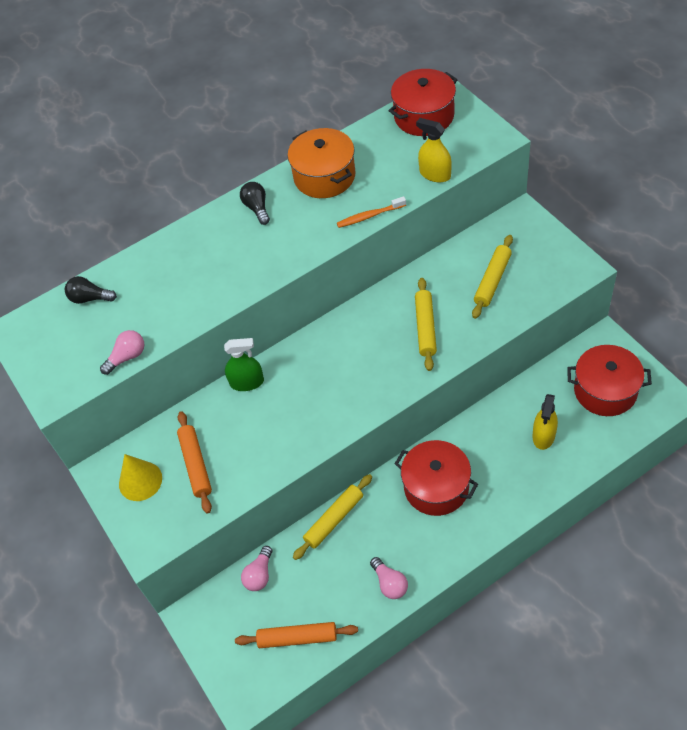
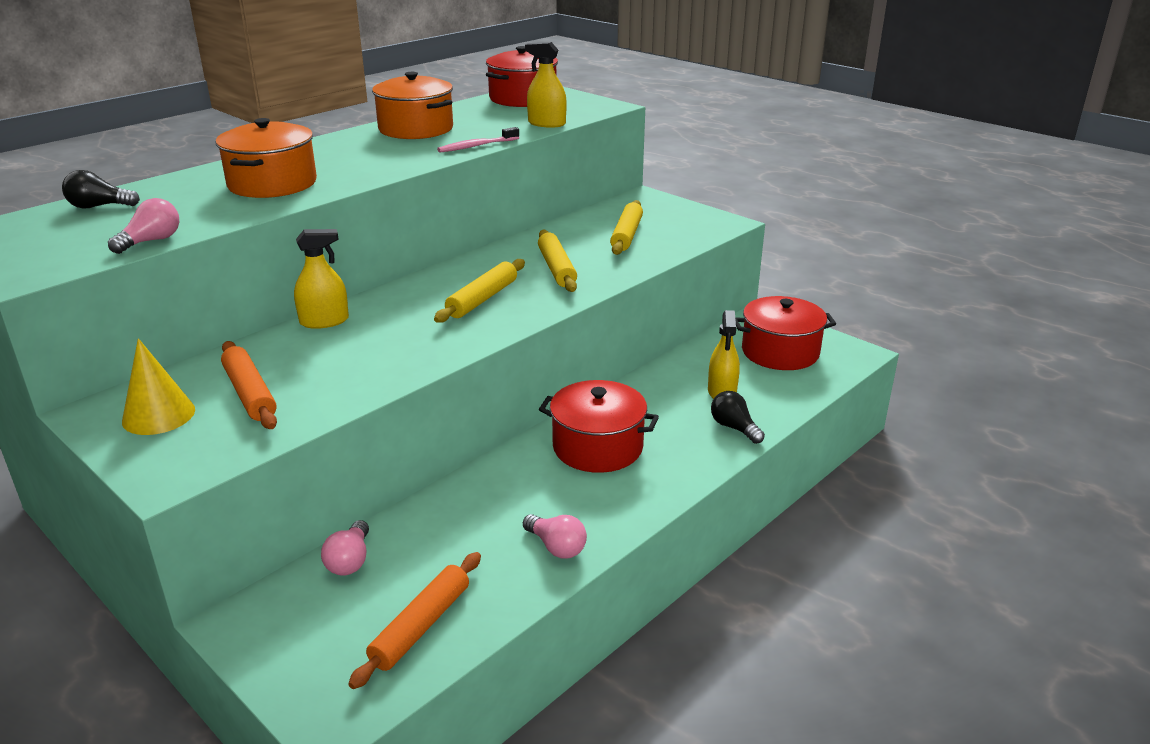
camera: 20 degrees left, 25 degrees down
(208, 272) = (272, 184): none -> orange pot
(247, 382) = (324, 321): green spray bottle -> yellow spray bottle
(257, 208) = (334, 147): black light bulb -> black light bulb (734, 428)
(297, 637) = (420, 626): orange rolling pin -> orange rolling pin turned 45 degrees counterclockwise
(334, 520) = (459, 491): yellow rolling pin -> yellow rolling pin (482, 299)
(369, 216) = (476, 146): orange toothbrush -> pink toothbrush

